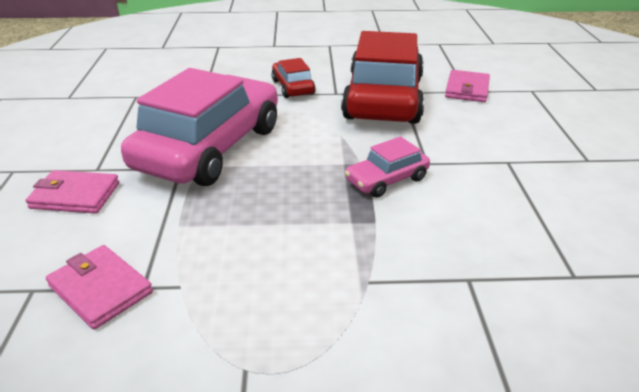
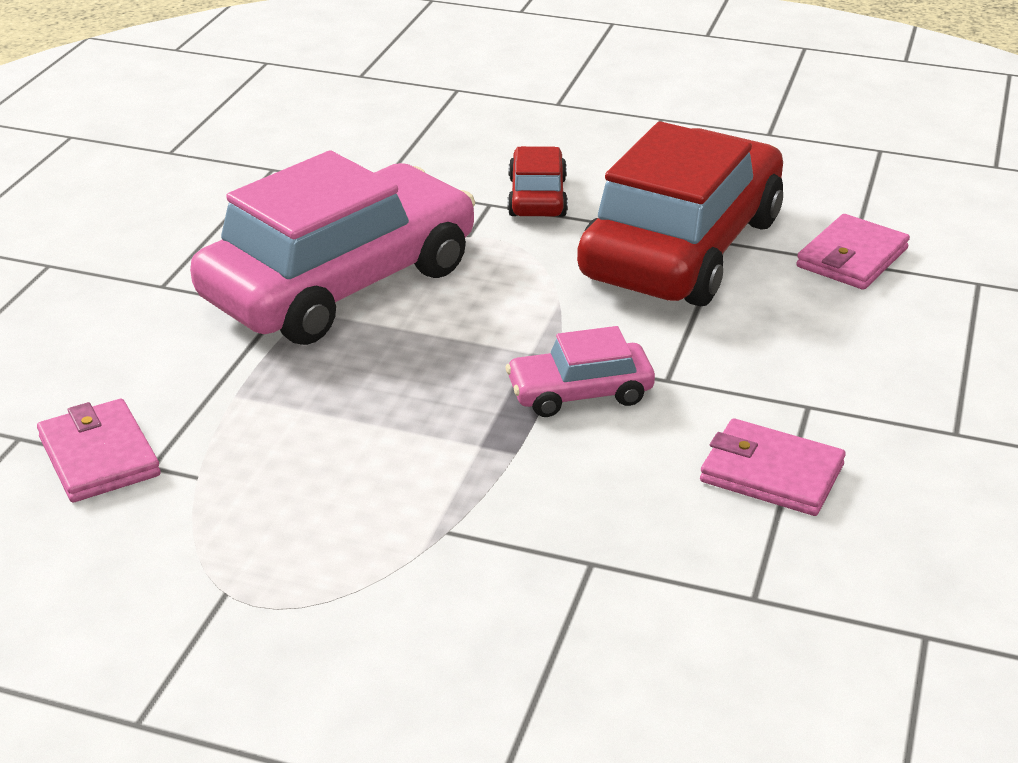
camera: 20 degrees right, 0 degrees up
(75, 196) = (117, 321): pink wallet -> pink wallet (771, 473)

